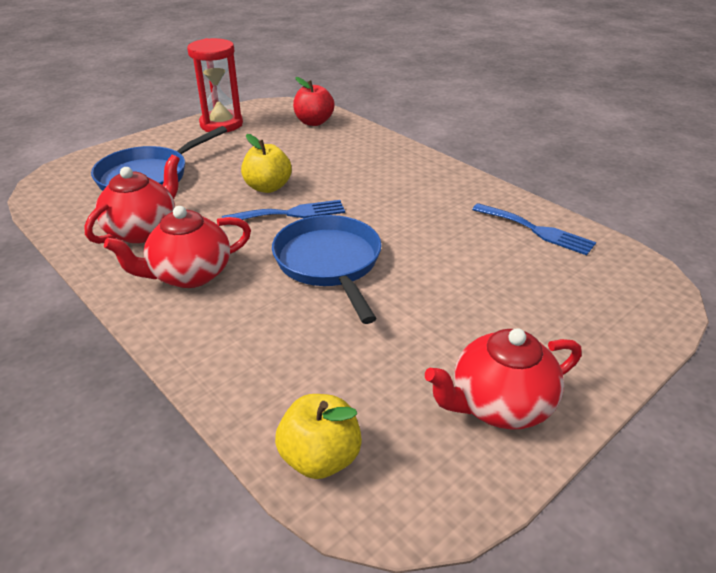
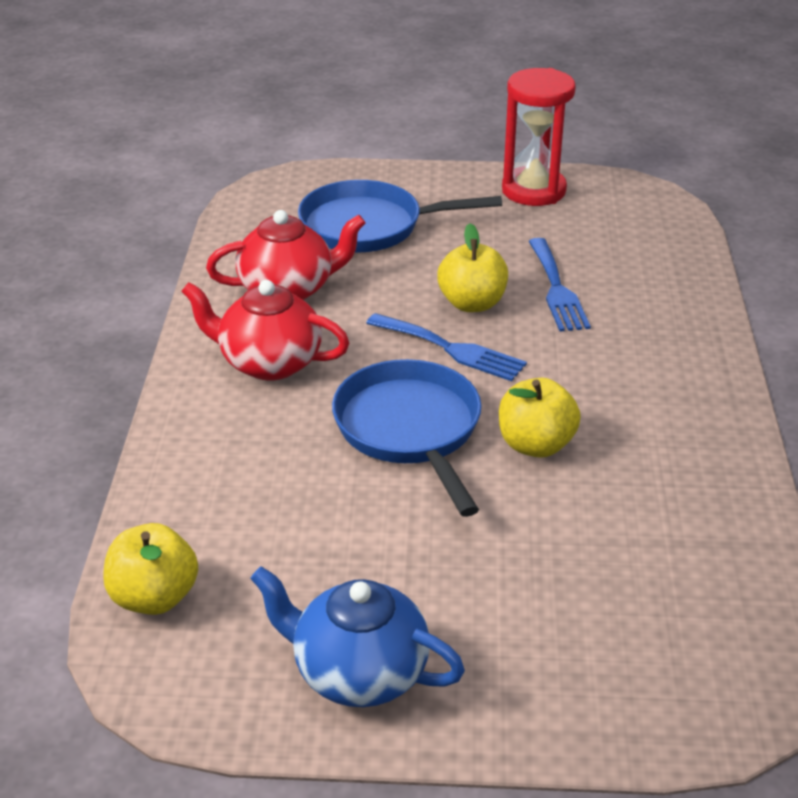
camera: 45 degrees right, 0 degrees up
(314, 122) = (652, 239): red apple -> none
(329, 263) = (410, 430): blue pan -> blue pan turned 45 degrees counterclockwise
(402, 235) = (535, 445): none -> yellow apple
(499, 405) = (358, 672): red teapot -> blue teapot
(536, 230) = (711, 538): blue fork -> blue fork (557, 289)

